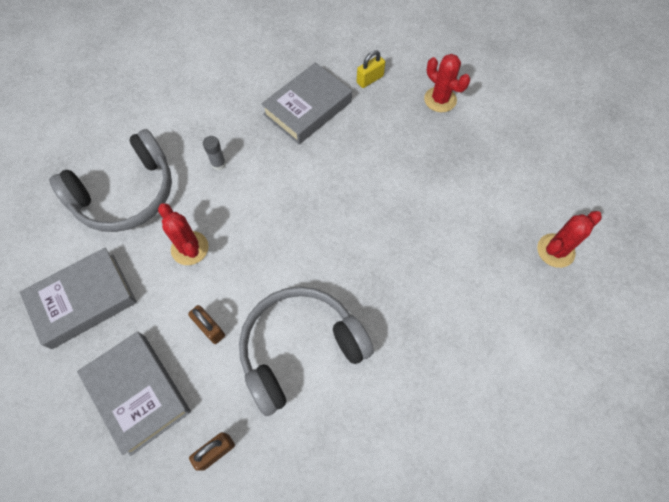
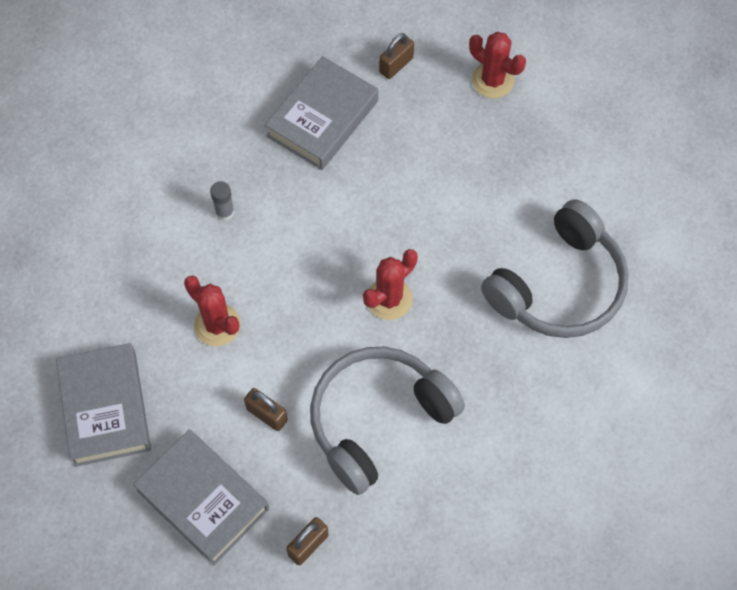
camera: 10 degrees left, 0 degrees up
(83, 300) = (105, 408): grey book -> grey book turned 60 degrees counterclockwise
(126, 194) = (117, 270): grey headphones -> grey headphones (559, 286)
(370, 79) = (396, 65): yellow padlock -> brown padlock
(555, 250) = (659, 256): red cactus -> red cactus (389, 299)

